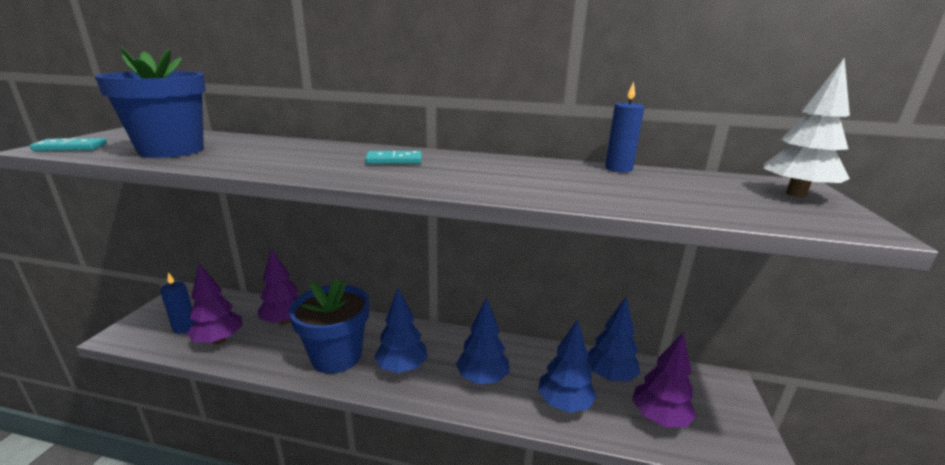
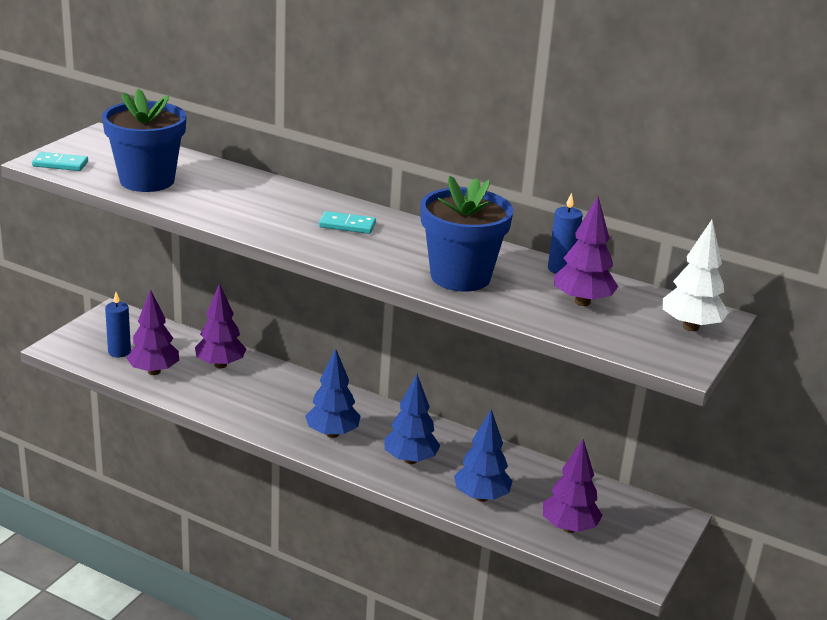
camera: 15 degrees right, 5 degrees up
(336, 356) = (269, 410): blue flower pot -> blue flower pot (460, 277)
(609, 376) = (547, 486): blue tree -> none
(674, 188) = (582, 302): none -> purple tree

